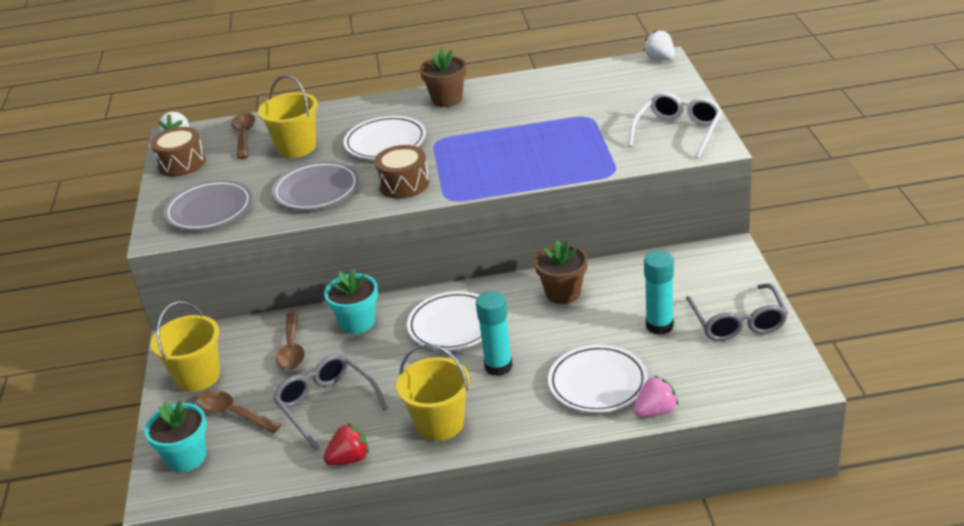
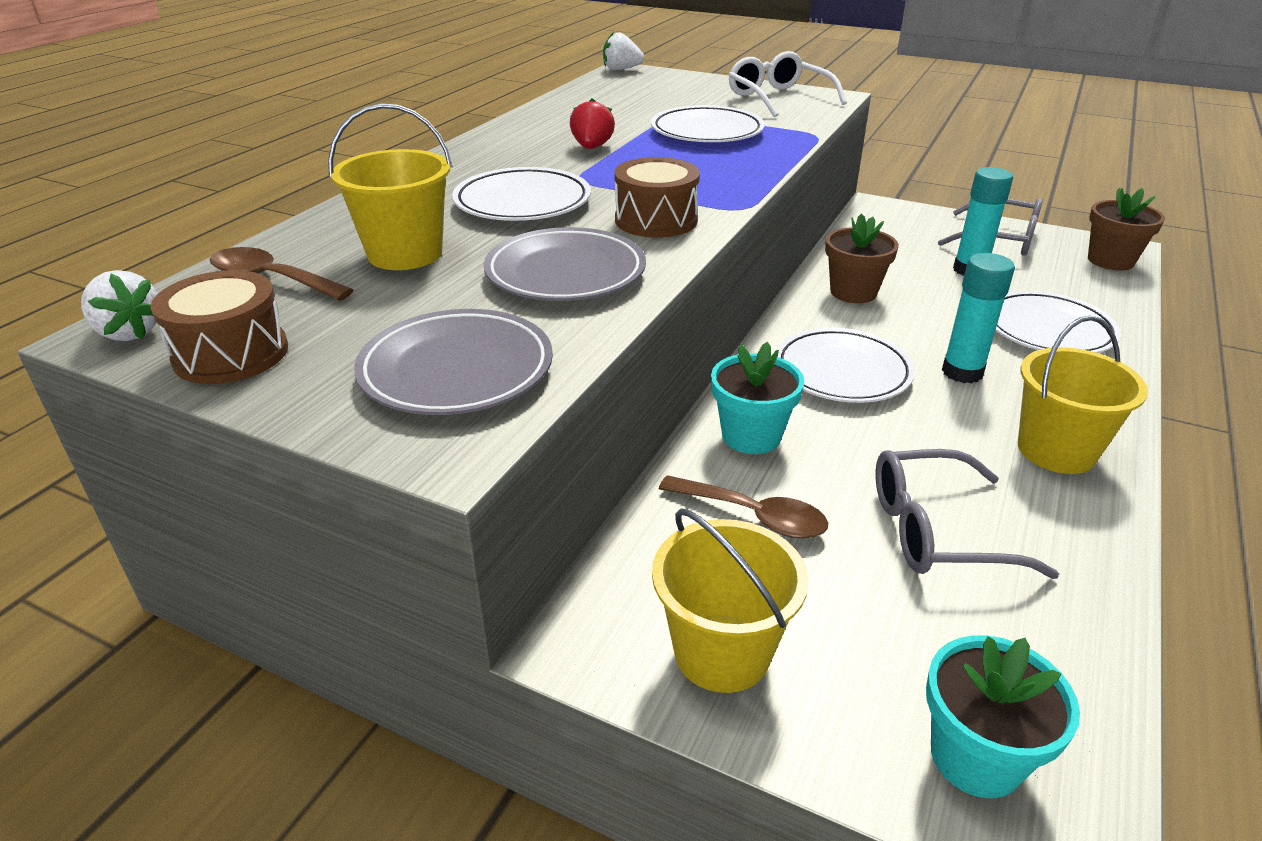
camera: 60 degrees left, 0 degrees up
(233, 414) = (879, 643): brown spoon -> none
(349, 459) = (1095, 554): red strawberry -> red strawberry (592, 148)
(447, 99) = (490, 150): brown flower pot -> brown flower pot (1110, 261)
(566, 139) = (707, 132): none -> white plate
(655, 411) = (1123, 319): pink strawberry -> none

